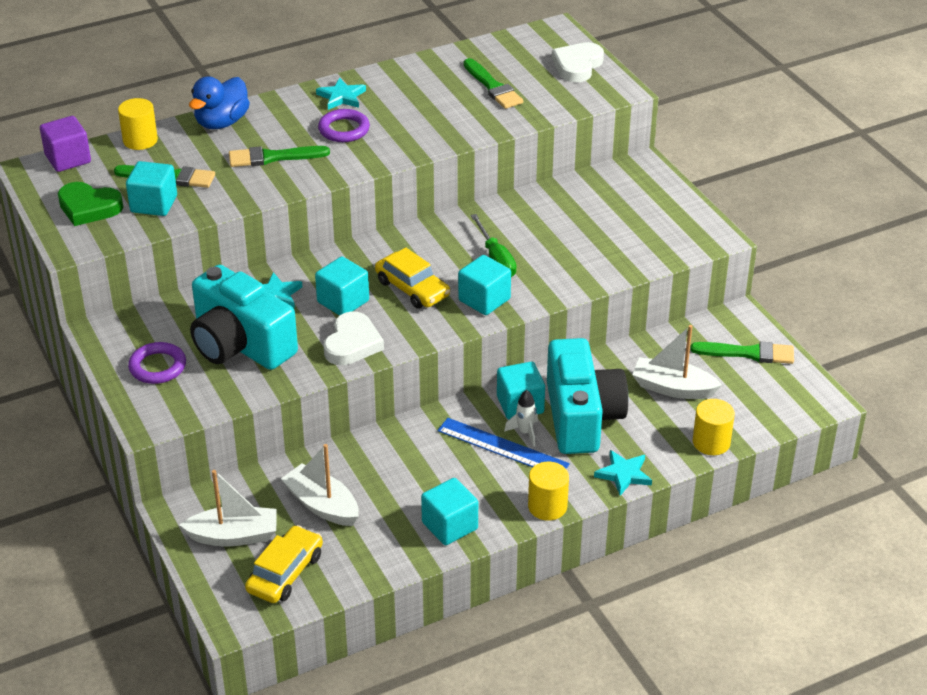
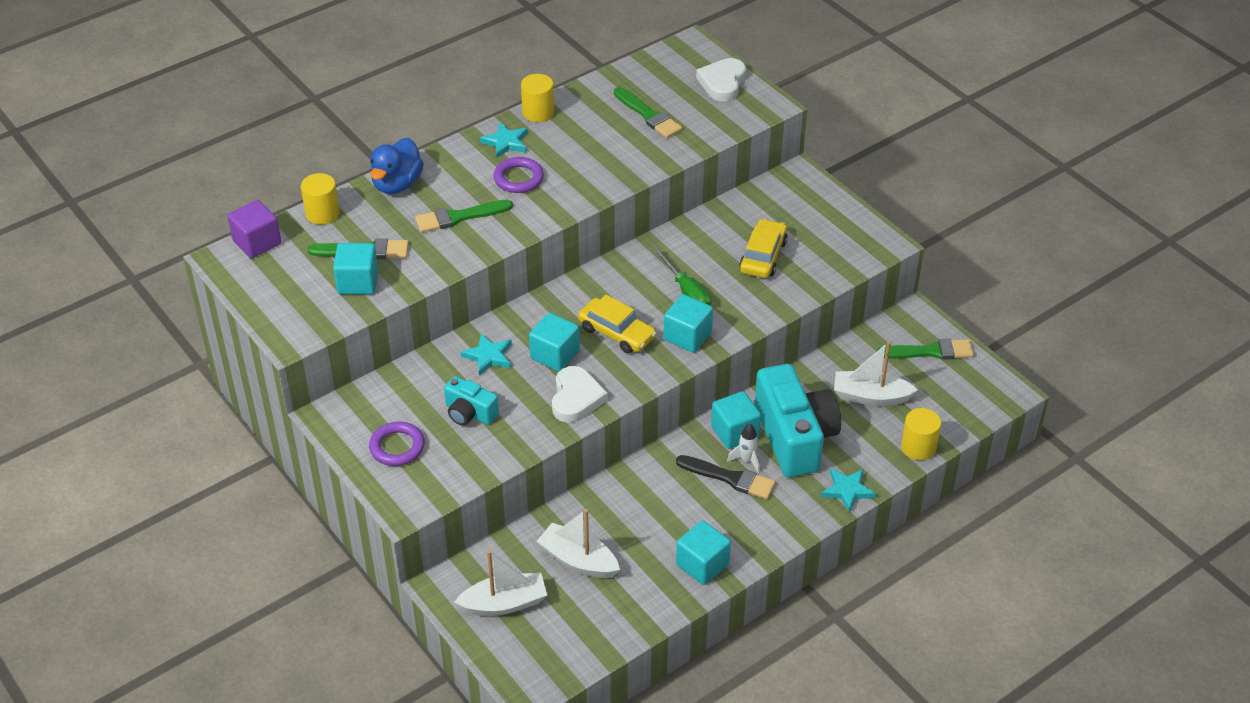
camera: 10 degrees left, 5 degrees up
(89, 207) = (295, 294): green heart -> none
(240, 344) = (469, 413): turquoise camera -> turquoise camera, size x0.50
(285, 573) = (563, 634): yellow car -> yellow car (763, 256)
(502, 447) = (730, 478): blue ruler -> black brush
(547, 506) = (786, 532): yellow cylinder -> yellow cylinder (538, 112)

